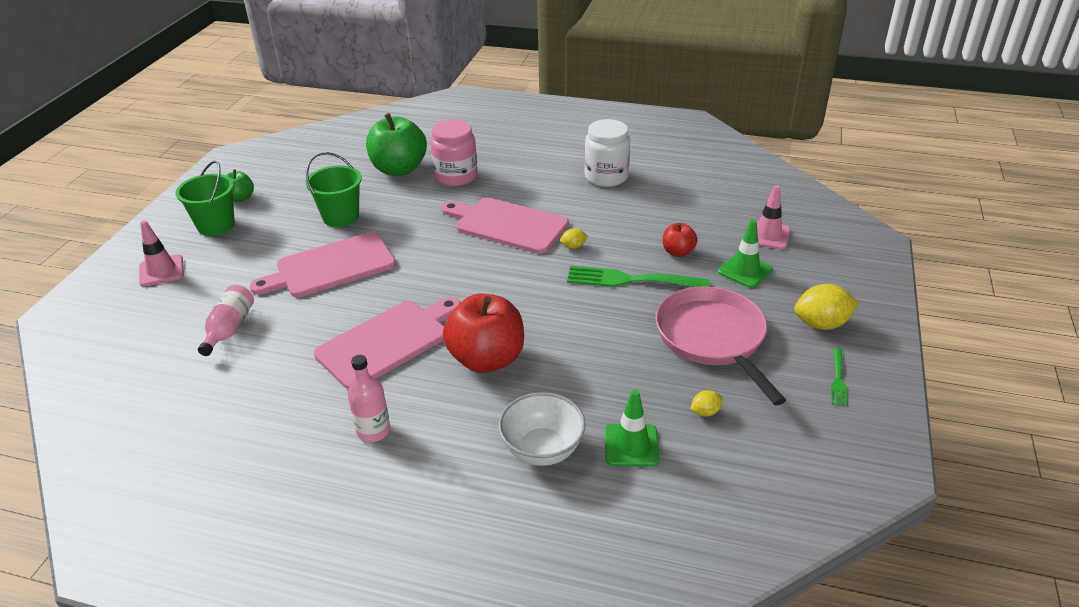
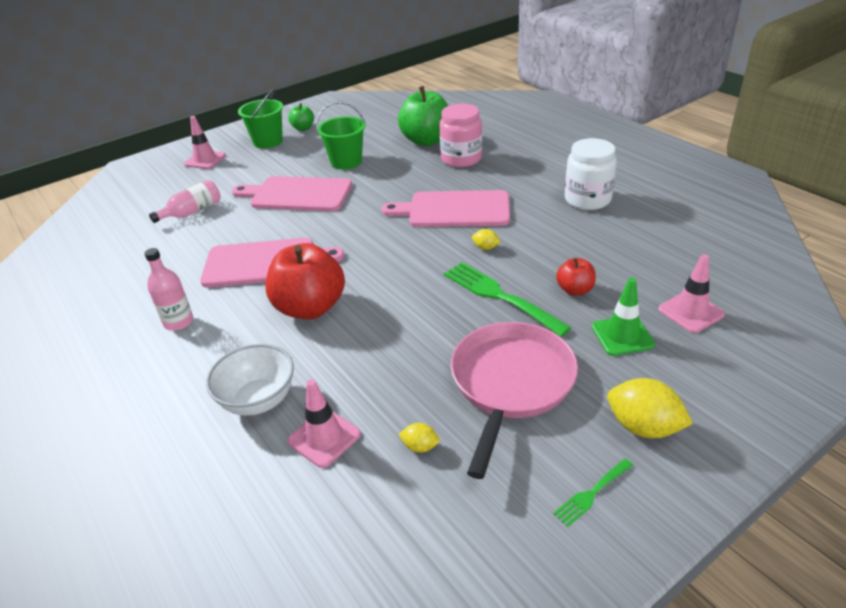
camera: 40 degrees right, 0 degrees up
(507, 225) = (454, 210): pink cutting board -> pink cutting board turned 60 degrees counterclockwise
(631, 445) = (324, 438): green traffic cone -> pink traffic cone

